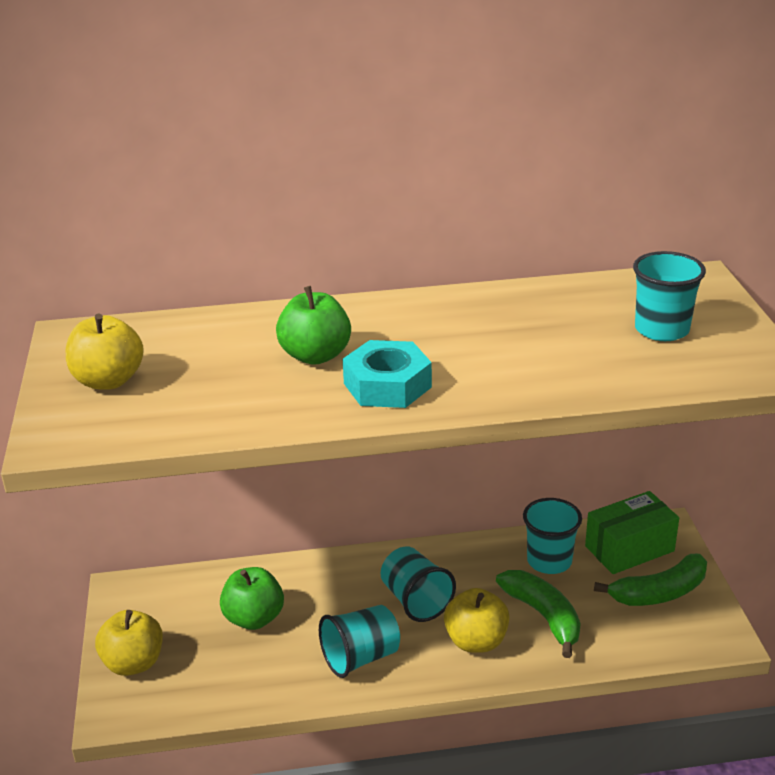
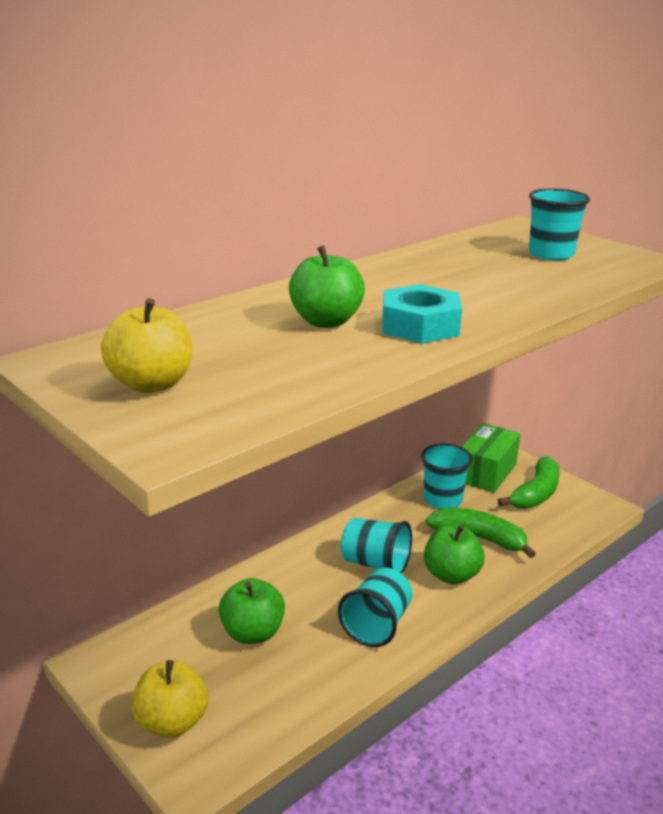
camera: 35 degrees left, 5 degrees down
(476, 641) = (451, 575): yellow apple -> green apple

